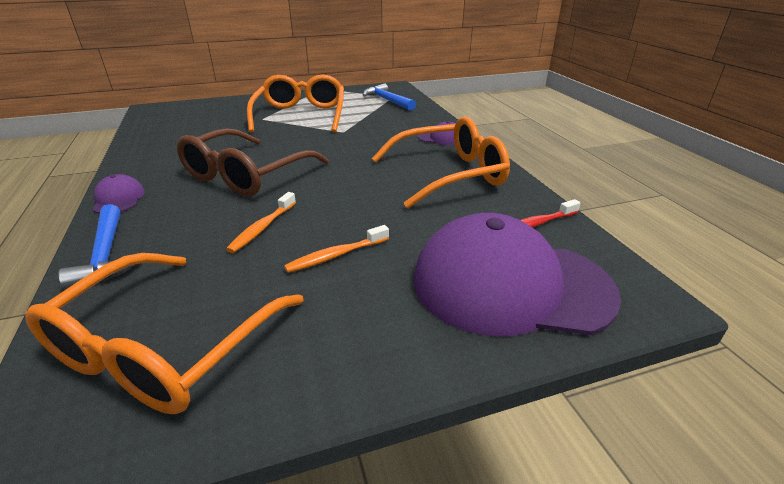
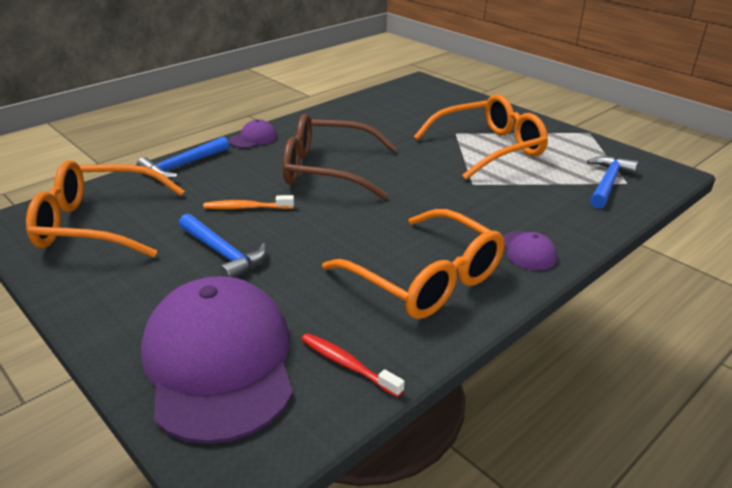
camera: 65 degrees right, 0 degrees up
(336, 255) = (223, 254): orange toothbrush -> blue hammer

